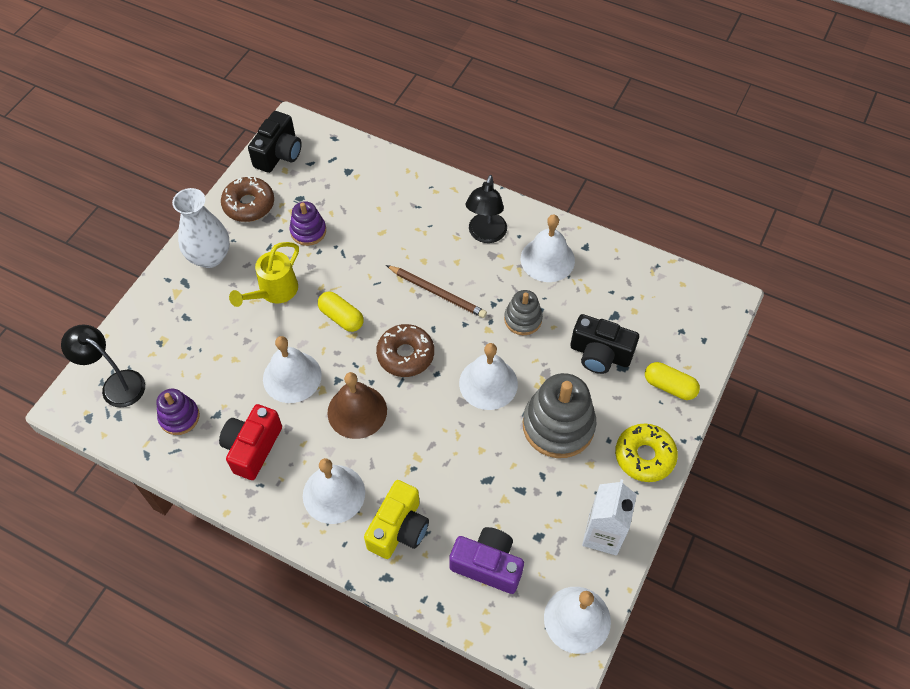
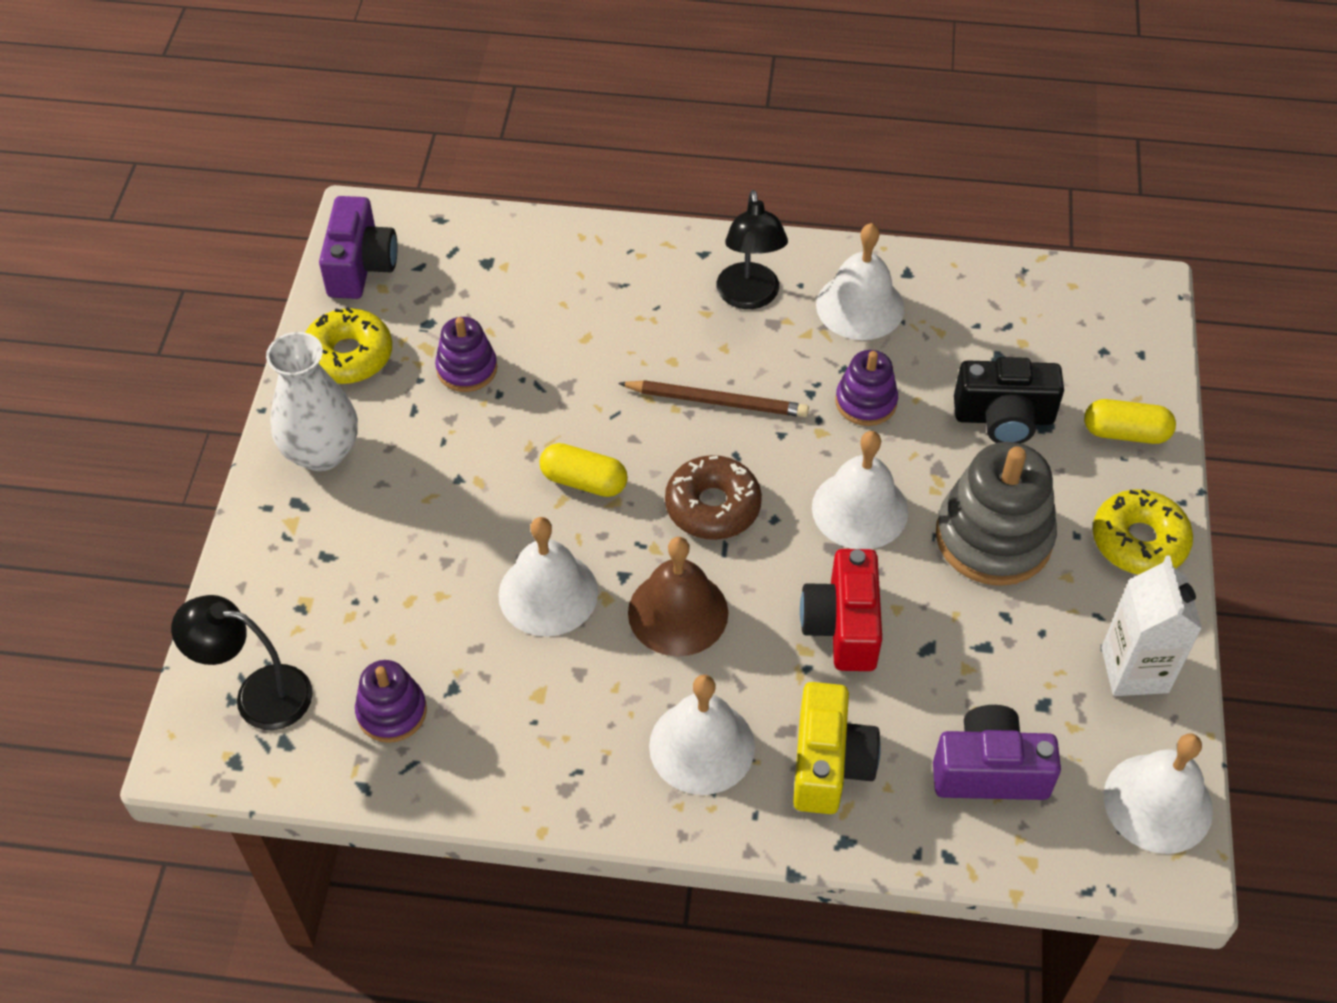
camera: 20 degrees left, 5 degrees down
(249, 205) = (348, 356): brown donut -> yellow donut
(252, 448) = (537, 720): red camera -> red camera (843, 626)
(274, 291) = (456, 474): yellow watering can -> none
(279, 154) = (361, 266): black camera -> purple camera
(523, 319) = (866, 402): grey stacking toy -> purple stacking toy

